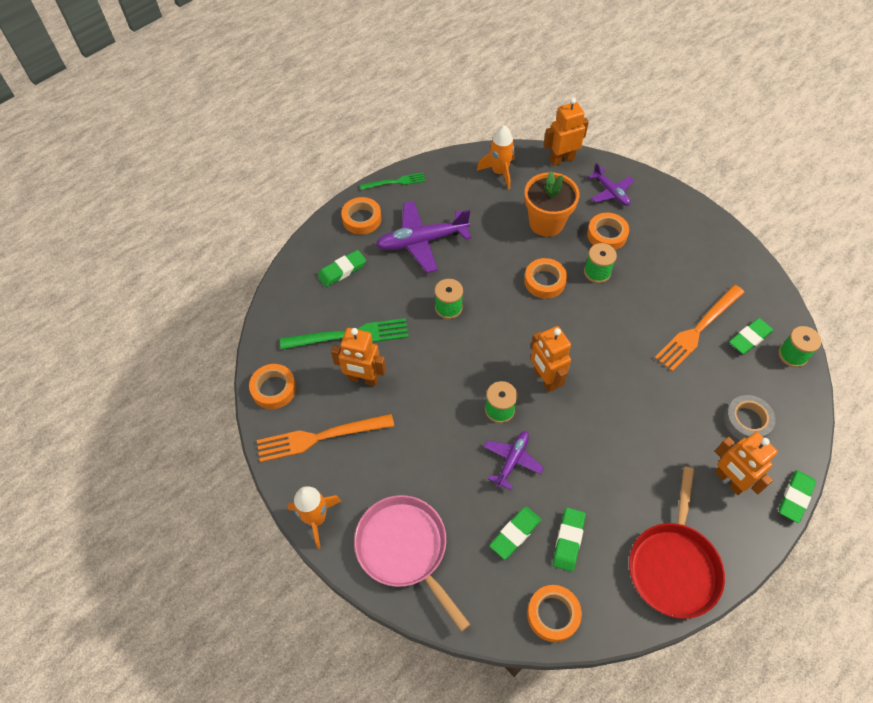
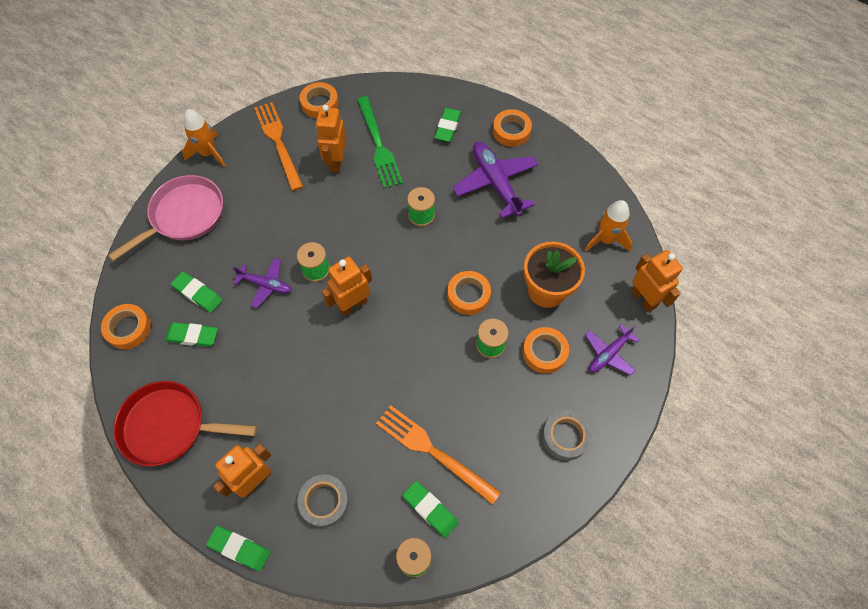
camera: 80 degrees right, 5 degrees up
(342, 270) = (447, 127): green eraser -> green eraser turned 60 degrees clockwise
(395, 182) = (565, 150): green fork -> none
(684, 234) = (565, 436): none -> grey tape

